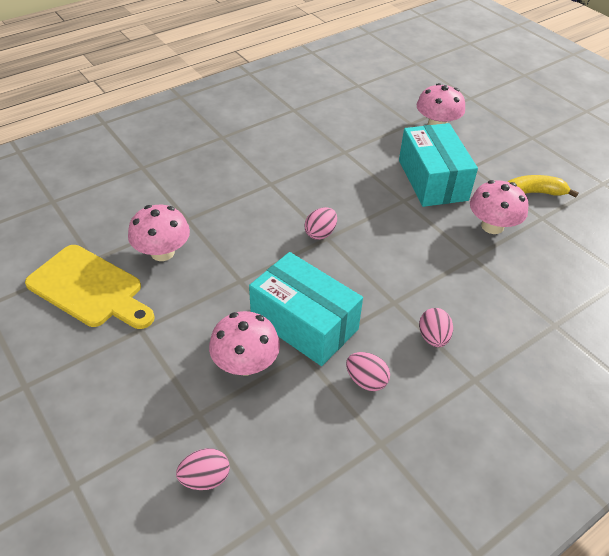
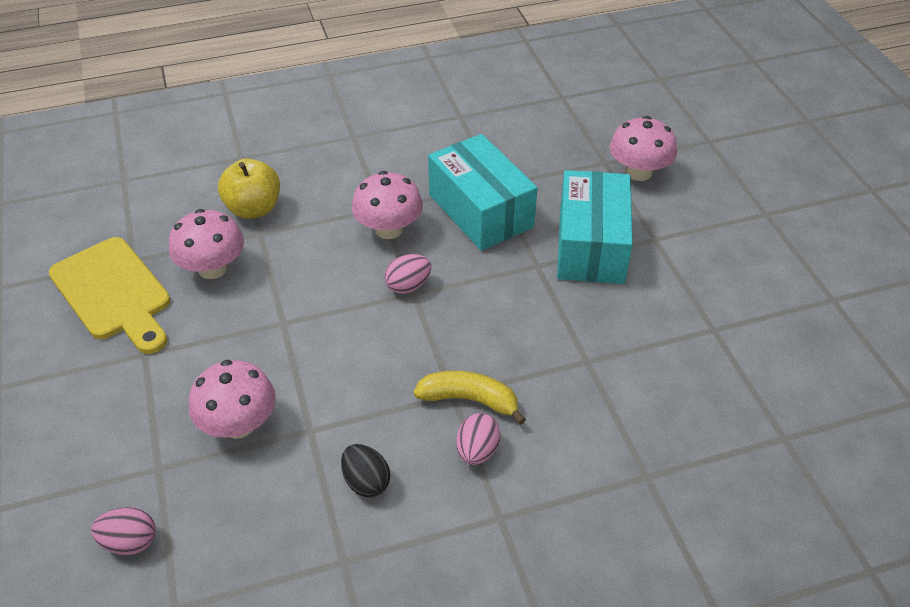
camera: 20 degrees right, 0 degrees up
(172, 202) = (253, 208): none -> yellow apple
(304, 323) = (330, 393): turquoise box -> turquoise box (480, 211)
(366, 380) = (366, 482): pink egg -> black egg
(492, 226) = (637, 325): pink mushroom -> pink mushroom (388, 229)
(533, 193) = (721, 292): yellow banana -> yellow banana (469, 400)

